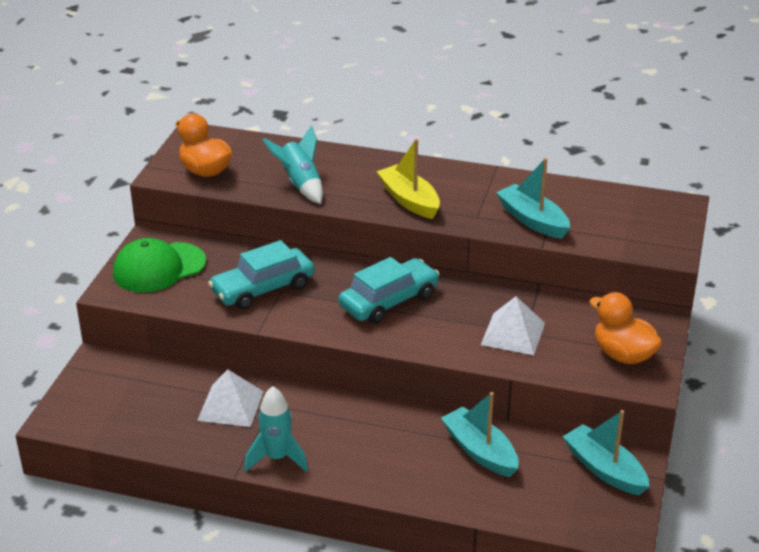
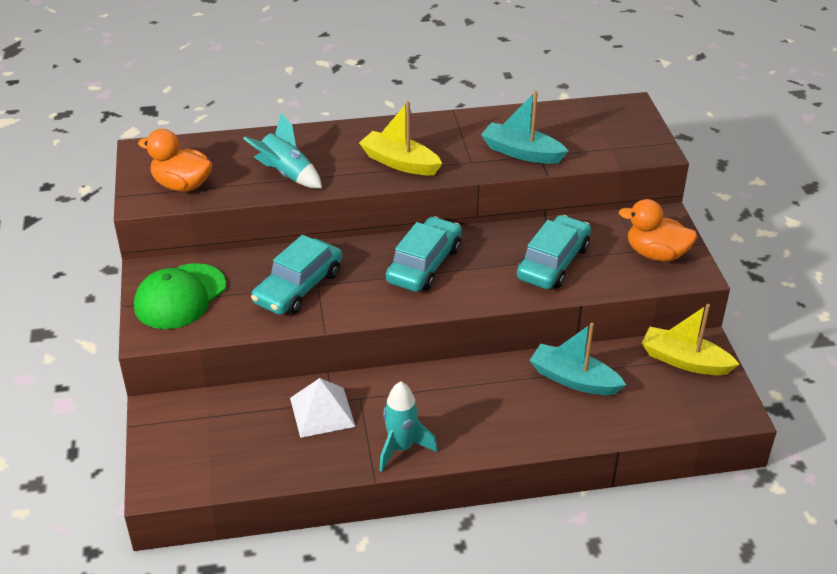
camera: 25 degrees left, 5 degrees up
(513, 333) = (553, 262): white pyramid -> turquoise car
(604, 469) = (684, 361): turquoise boat -> yellow boat

